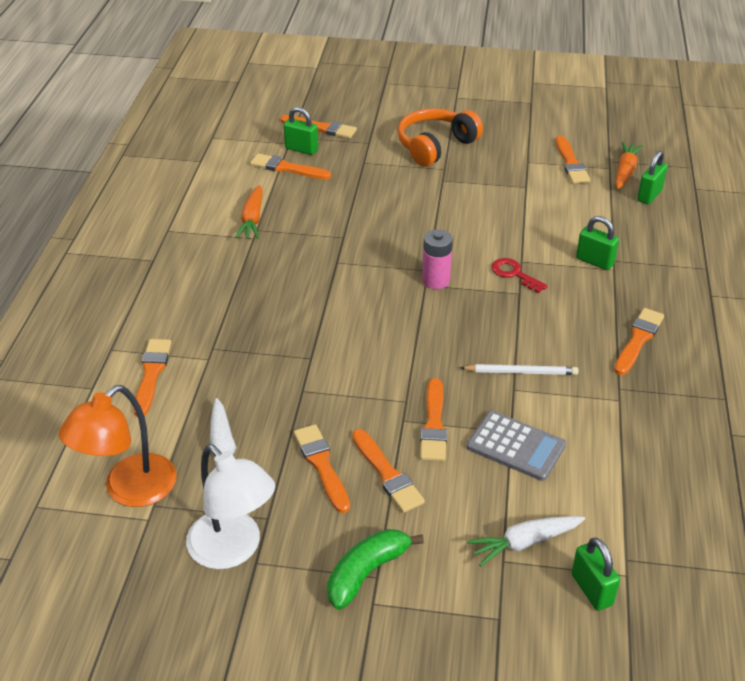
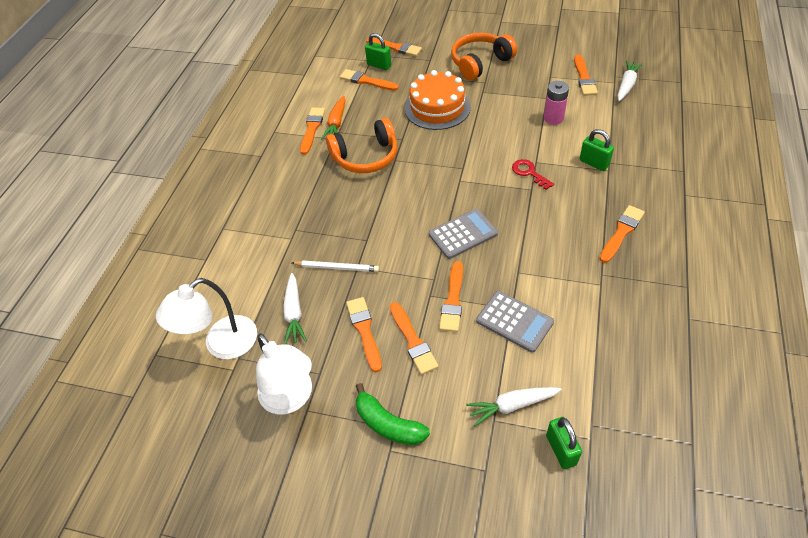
camera: 10 degrees right, 10 degrees up
(129, 490) = (222, 345): orange lamp -> white lamp
(151, 374) = (249, 249): orange brush -> orange brush (312, 129)
(297, 259) = (366, 157): none -> orange headphones
(367, 572) = (388, 424): green banana -> green banana turned 105 degrees counterclockwise
(385, 199) = (437, 108): none -> orange cake
(436, 280) = (468, 177): pink battery -> pink battery (553, 118)
(437, 347) = (463, 234): none -> grey calculator
(521, 372) = (525, 257): white pencil -> white pencil (337, 267)
(625, 171) = (626, 85): orange carrot -> white carrot
(649, 195) = (644, 106): green padlock -> none

